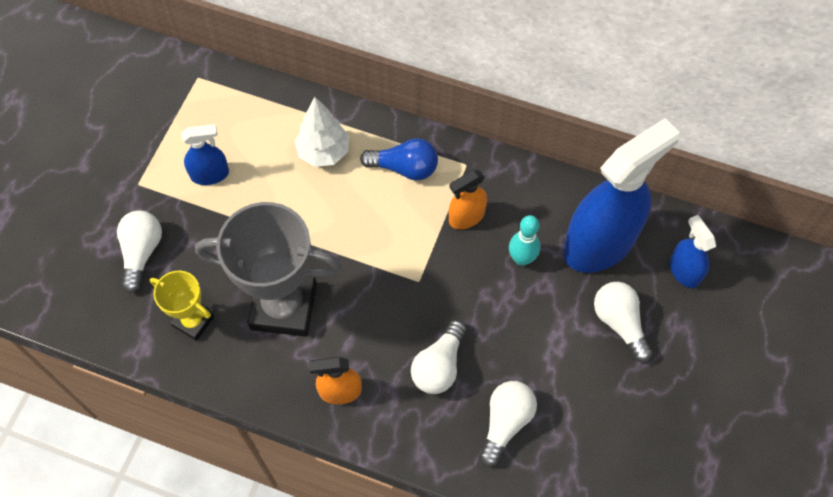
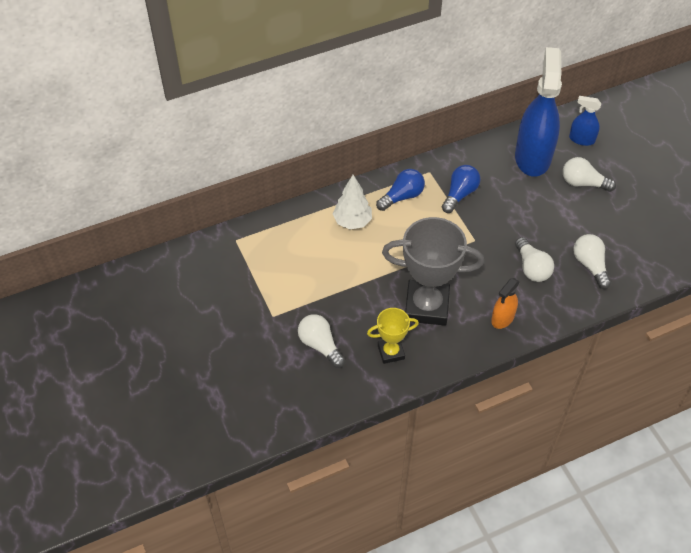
camera: 45 degrees left, 10 degrees down
(210, 174) = (306, 279): blue spray bottle -> none
(283, 306) = (426, 306): grey trophy -> grey trophy turned 45 degrees clockwise
(466, 217) = (460, 194): orange spray bottle -> blue light bulb
(521, 259) = (508, 191): turquoise bowling pin -> none

